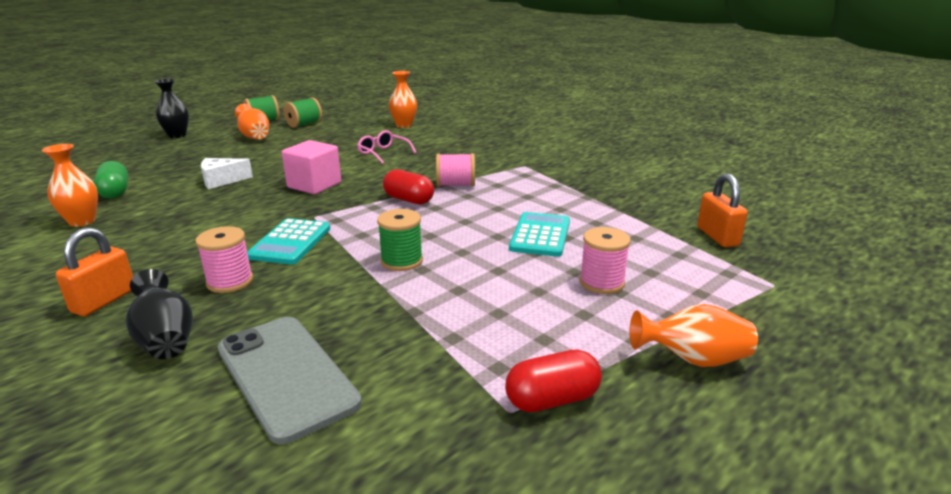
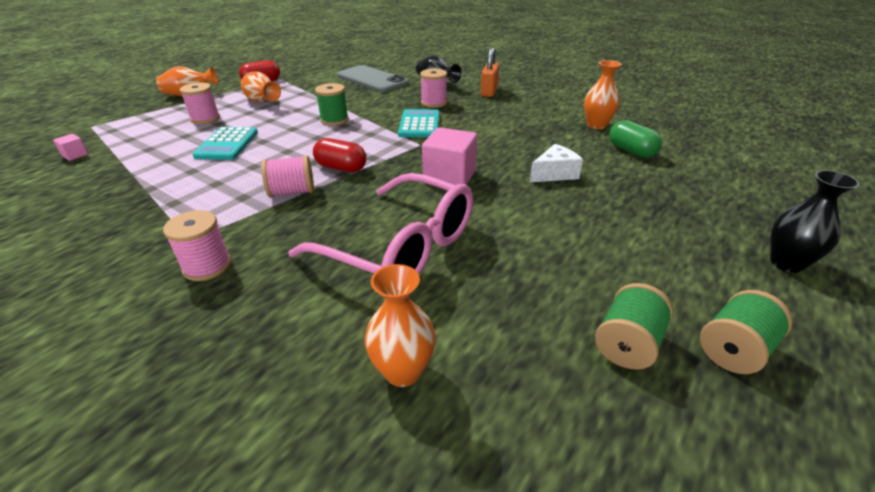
camera: 170 degrees right, 10 degrees up
(255, 136) = (654, 275): orange vase -> orange vase (262, 101)
(383, 153) = (401, 247): pink glasses -> pink glasses, size x2.14
(504, 154) = (207, 266): none -> pink spool
(717, 236) = (75, 155): orange padlock -> pink cube

